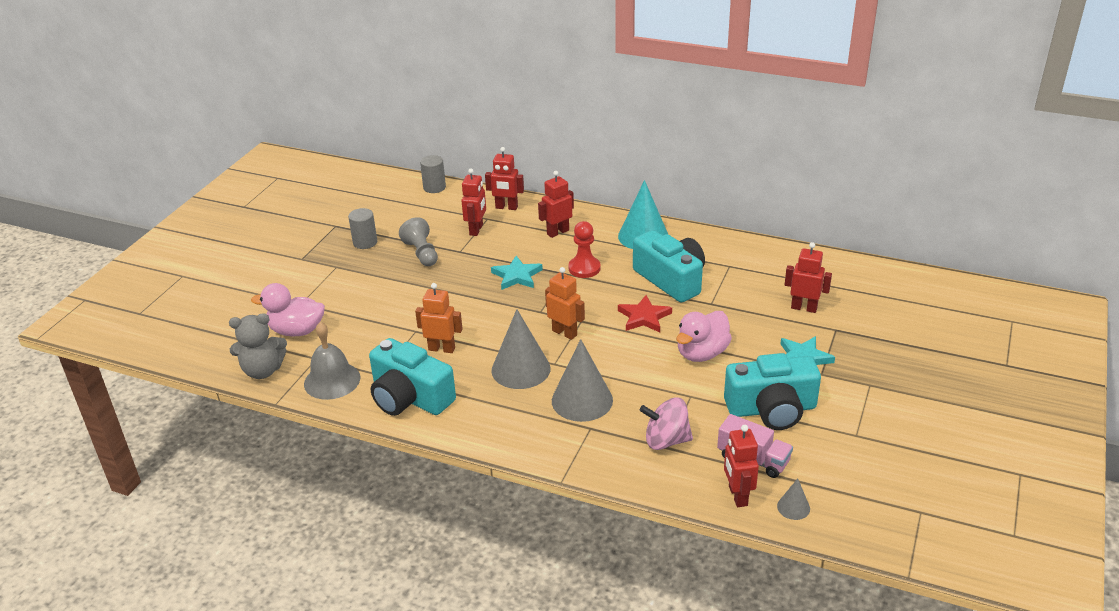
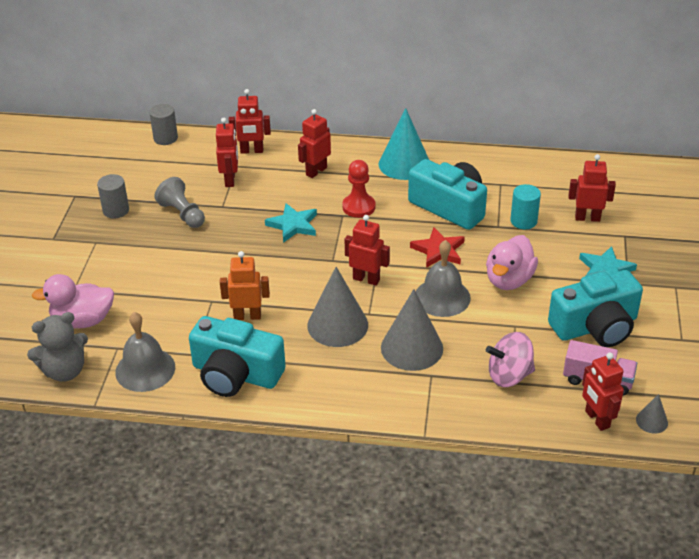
camera: 15 degrees left, 5 degrees up
(564, 333) = (366, 279): orange robot -> red robot
(630, 359) = (442, 297): none -> grey bell
(738, 302) = (523, 221): none -> turquoise cylinder

